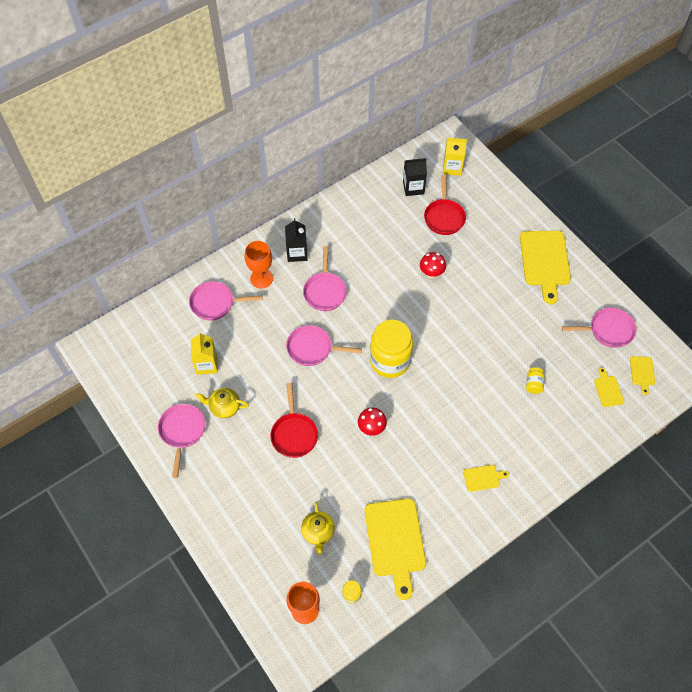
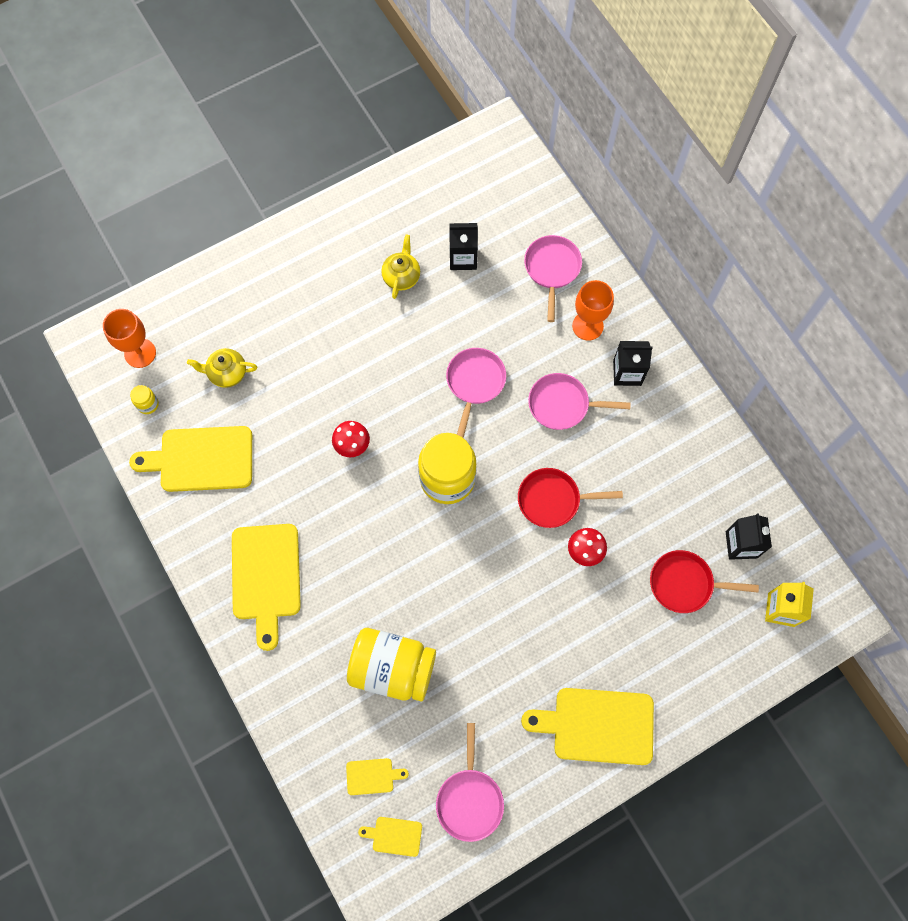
camera: 95 degrees right, 10 degrees up
(182, 432) = (374, 230): pink pan -> none
(206, 364) = (463, 258): yellow carton -> black carton
(294, 434) = (356, 354): red pan -> red pan (553, 500)
(483, 478) = (266, 577): yellow cutting board -> yellow cutting board, size x2.16
(533, 384) = (392, 669): yellow jar -> yellow jar, size x2.45

